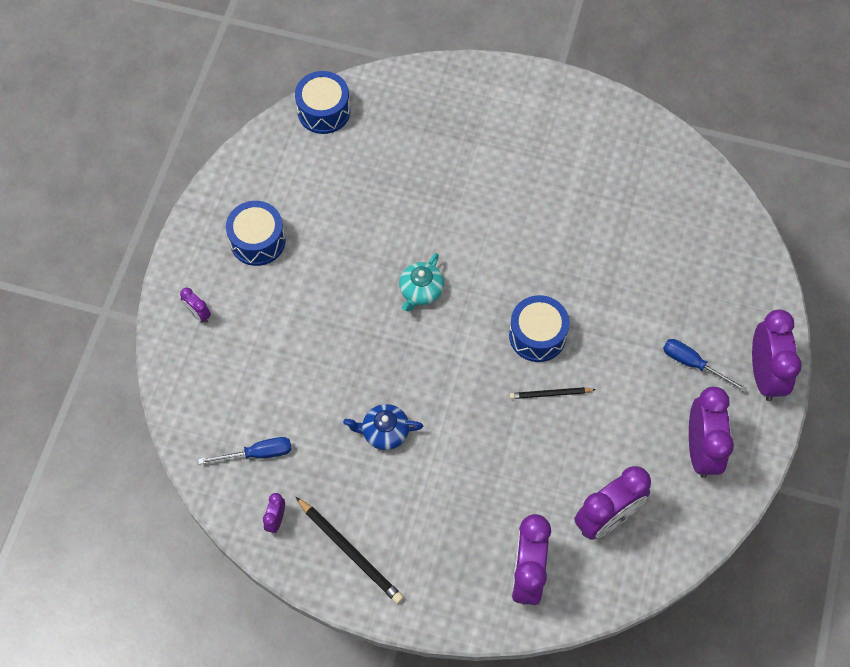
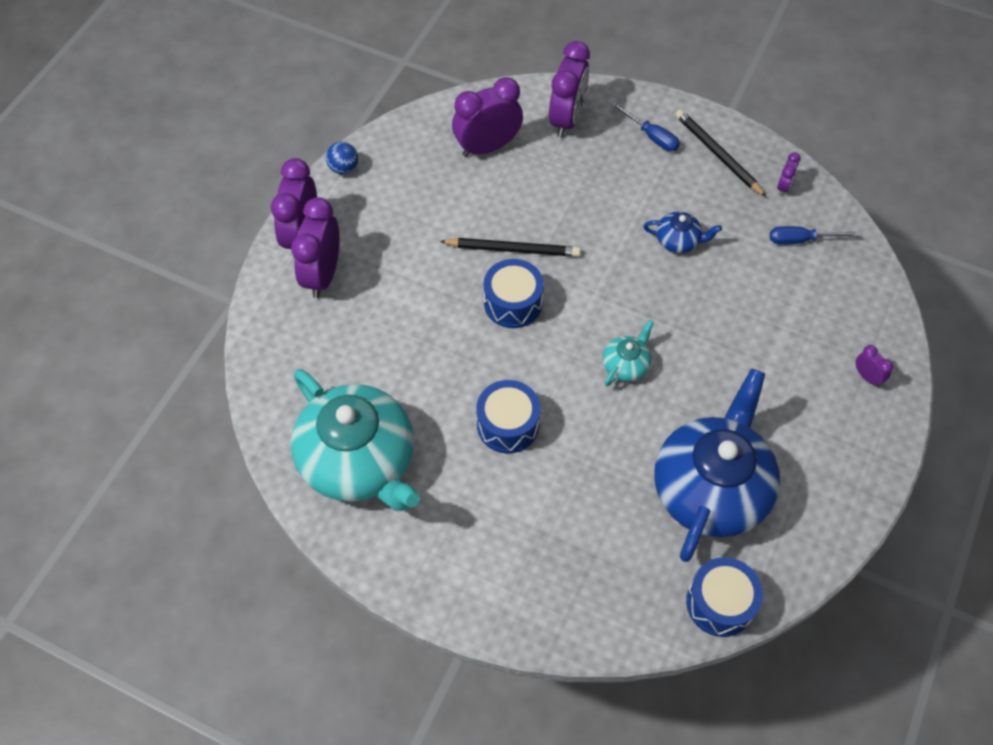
camera: 170 degrees left, 5 degrees down
(257, 241) = (803, 447): blue drum -> blue drum (508, 425)
(336, 194) = (711, 488): none -> blue teapot
(550, 394) = (513, 249): black pencil -> black pencil, size x1.66
(633, 171) = (359, 461): none -> turquoise teapot
(693, 364) = (367, 255): blue screwdriver -> blue screwdriver (651, 136)
(701, 449) = (386, 185): purple clock -> purple clock (323, 275)
(753, 463) = (344, 168): none -> blue ball

